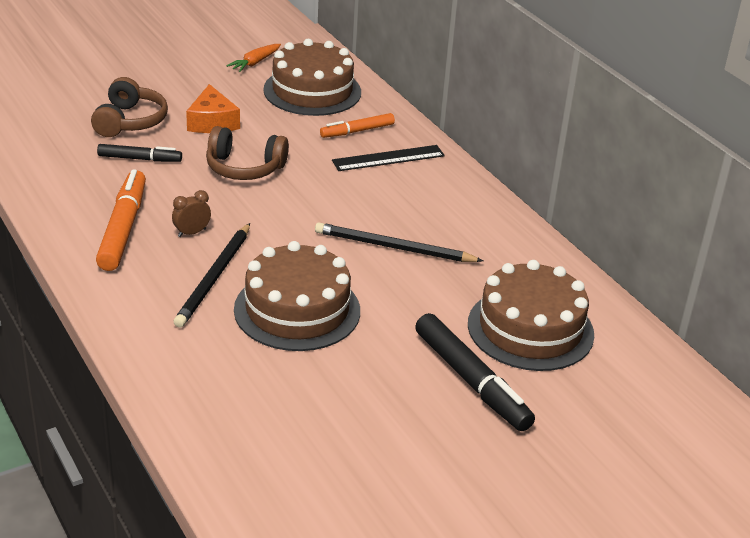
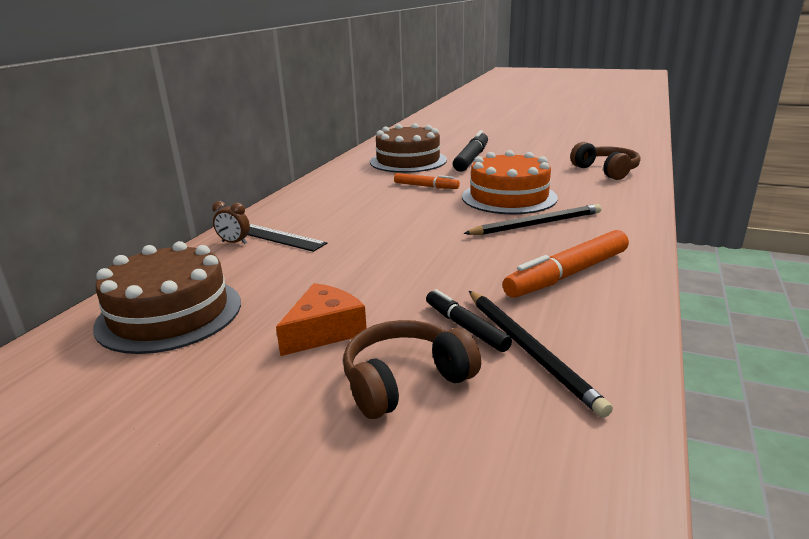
camera: 125 degrees left, 10 degrees down
(192, 233) = (512, 251): brown clock -> brown clock (234, 243)
(244, 168) = (387, 275): brown headphones -> brown headphones (606, 171)
(255, 63) = (111, 386): orange carrot -> none
(297, 310) = (509, 197): brown cake -> orange cake
(357, 131) = (241, 262): orange marker -> orange marker (426, 186)
(393, 247) = (396, 199): black pencil -> black pencil (529, 350)

